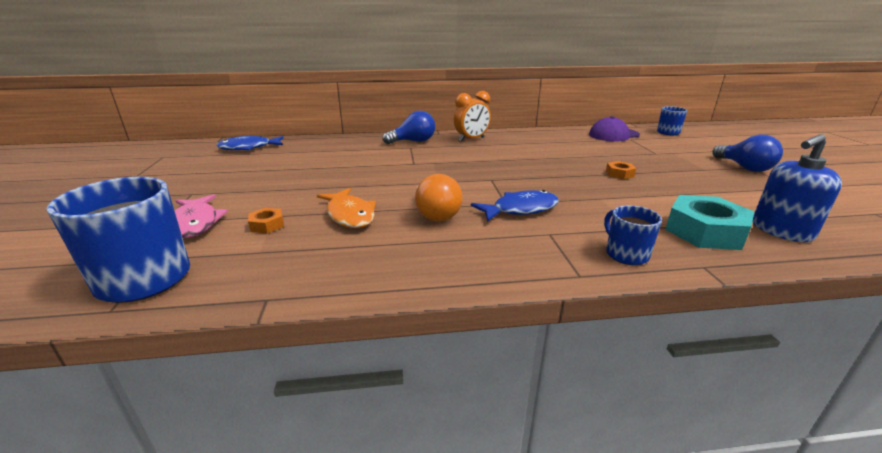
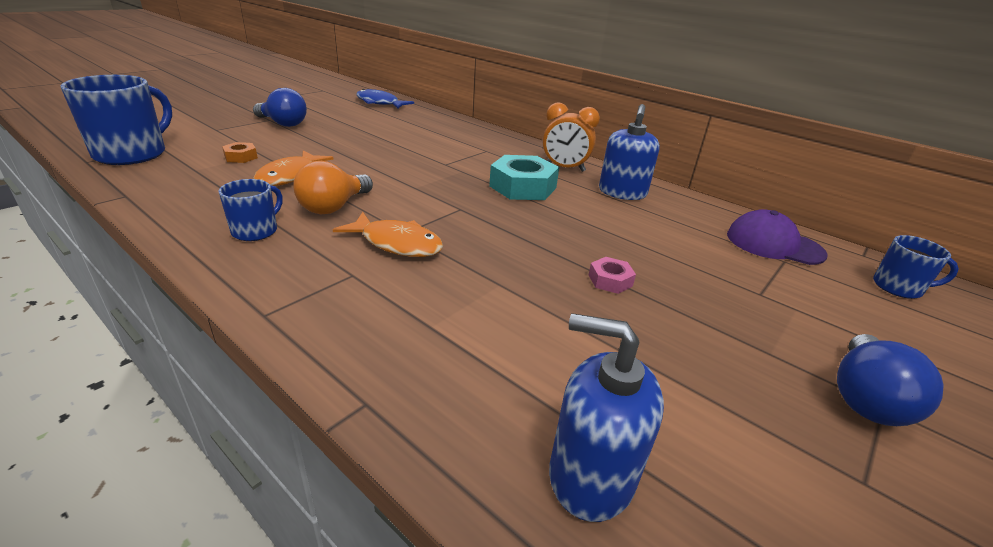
camera: 45 degrees right, 5 degrees up
(195, 223) = (221, 138): pink fish -> none
(413, 141) = (504, 147): blue light bulb -> blue light bulb (283, 124)
(520, 209) = (397, 244): blue fish -> orange fish
(523, 139) = (622, 193): none -> blue soap dispenser
(619, 174) = (610, 280): orange nut -> pink nut
(625, 254) = (345, 334): blue mug -> blue mug (256, 231)
(704, 231) = (487, 388): turquoise nut -> turquoise nut (523, 187)

